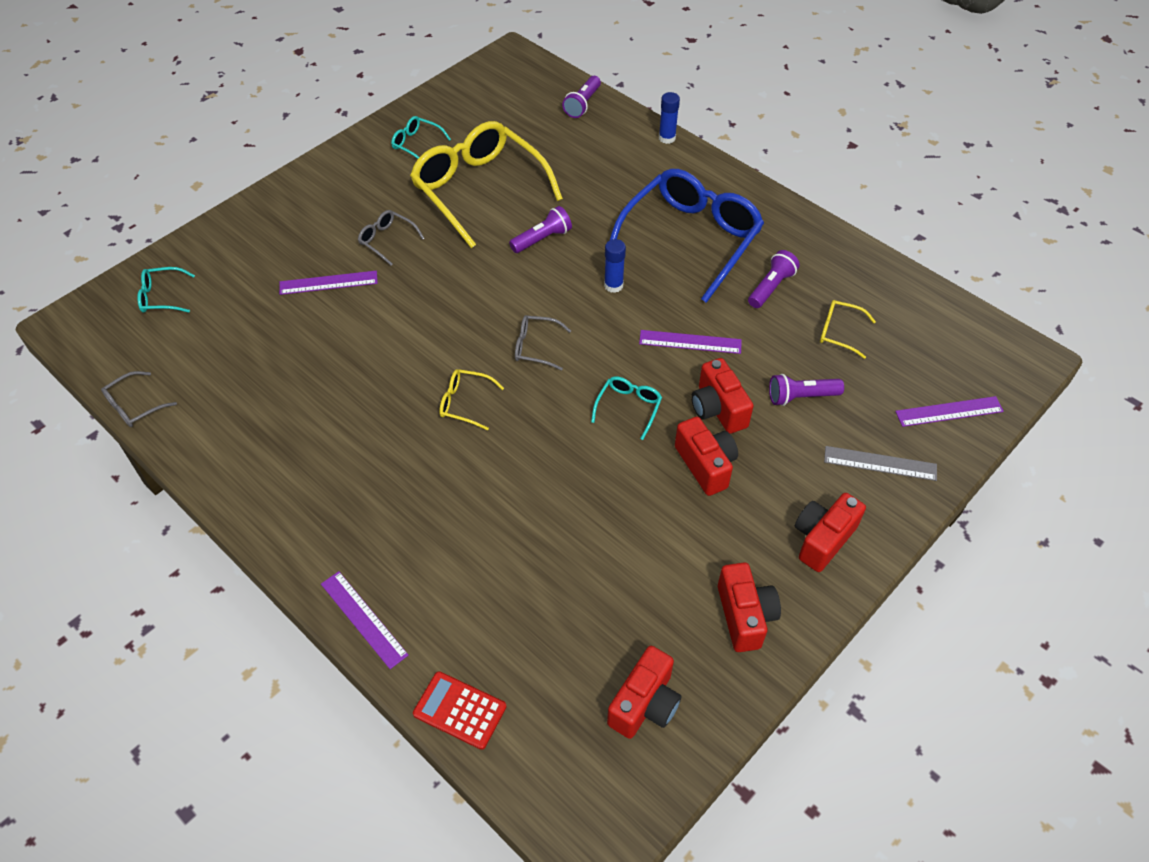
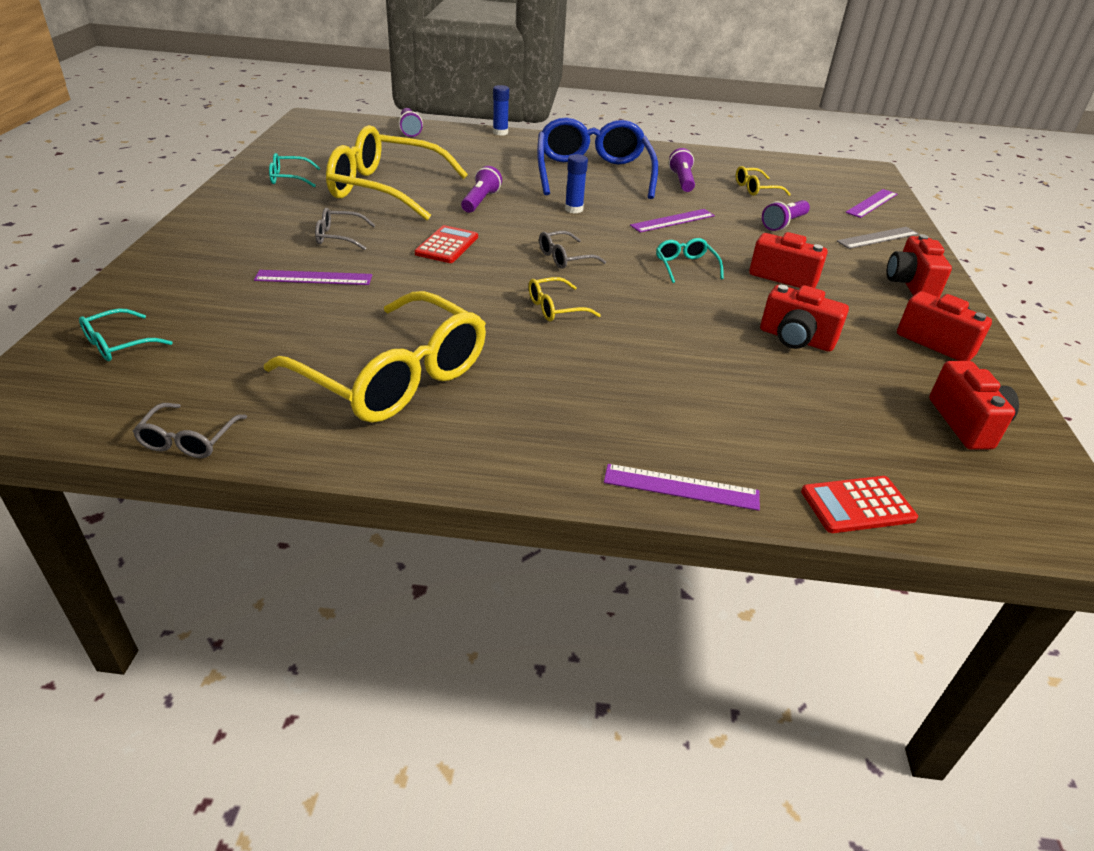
camera: 40 degrees left, 15 degrees down
(288, 414) = (393, 377): none -> yellow glasses
(328, 282) = (314, 277): purple ruler -> purple ruler turned 45 degrees clockwise
(457, 287) = (447, 245): none -> red calculator
(718, 409) = (744, 246): red camera -> red camera (796, 339)

